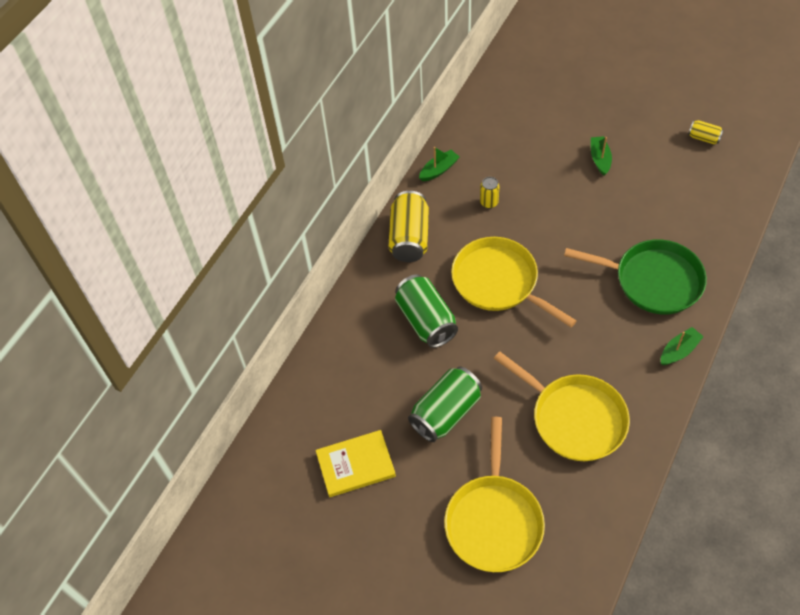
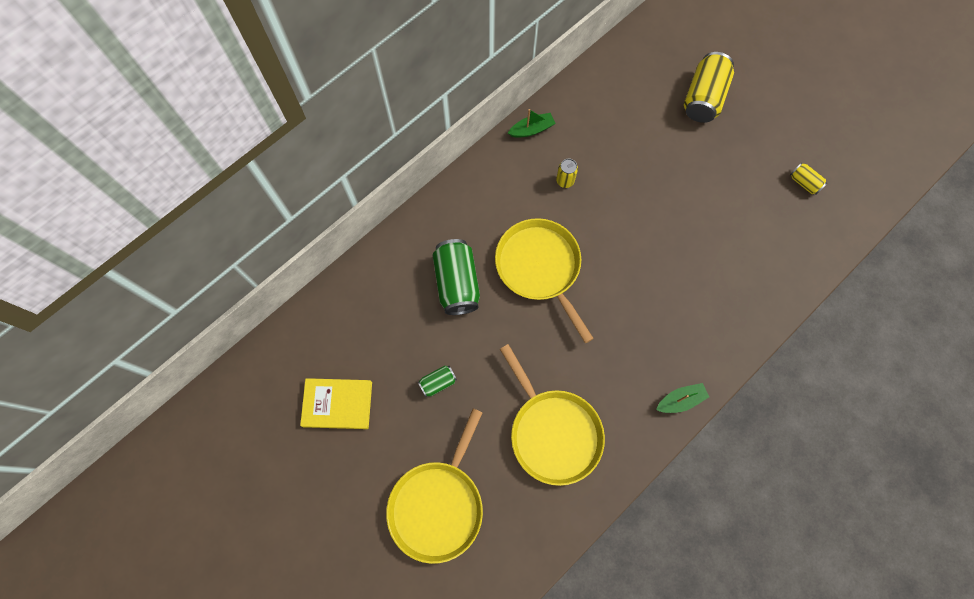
camera: 15 degrees right, 15 degrees up
(409, 237) = (476, 192): yellow can -> yellow can (703, 98)
(445, 412) = (438, 382): green can -> green can, size x0.50
(600, 159) = (691, 171): green boat -> none
(653, 280) = (688, 318): green pan -> none

